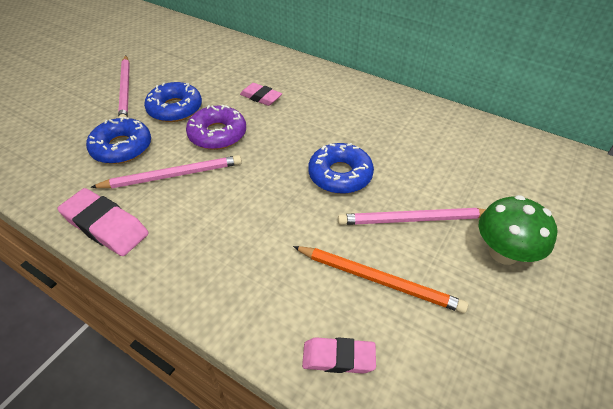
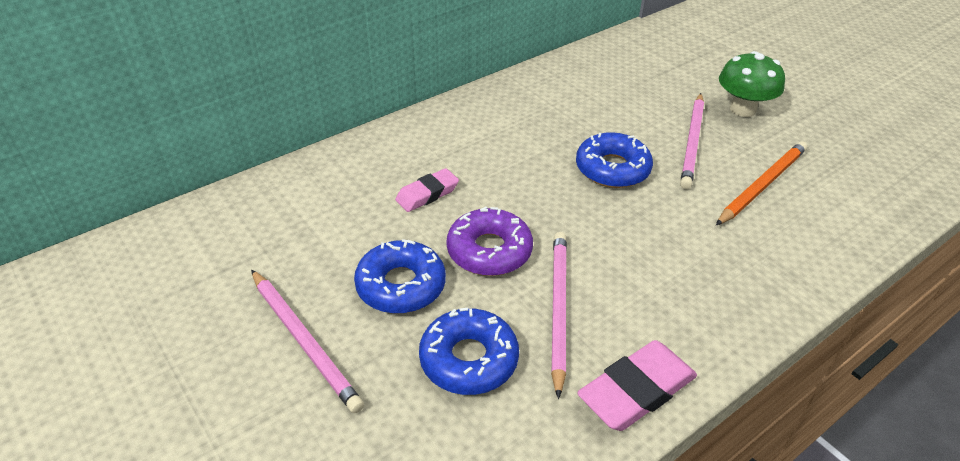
camera: 70 degrees left, 5 degrees down
(125, 90) = (304, 341): pink pencil -> pink pencil turned 45 degrees clockwise
(338, 358) = (843, 232): pink eraser -> none

